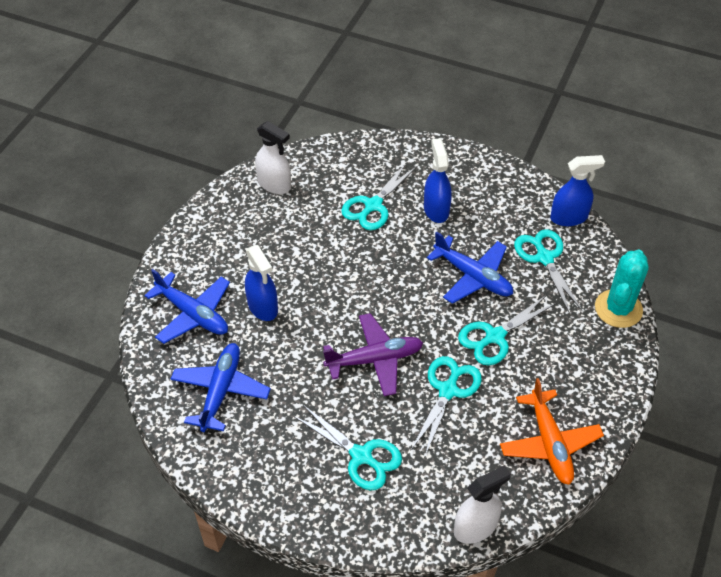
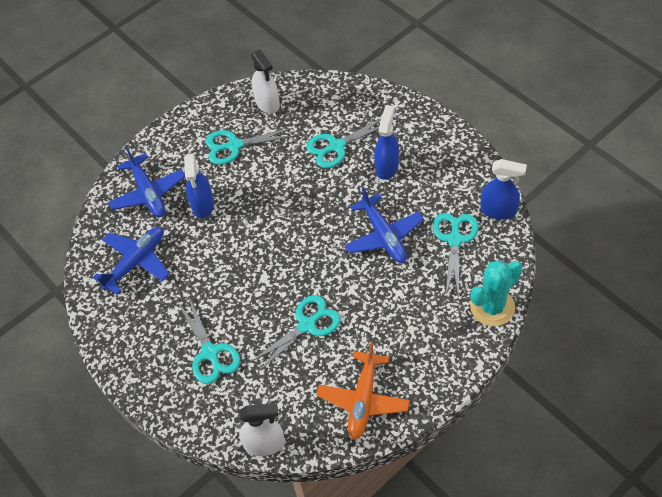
camera: 30 degrees right, 5 degrees up
(375, 359) = (264, 278): purple plane -> none
(494, 336) = (371, 294): turquoise scissors -> turquoise scissors (234, 145)

